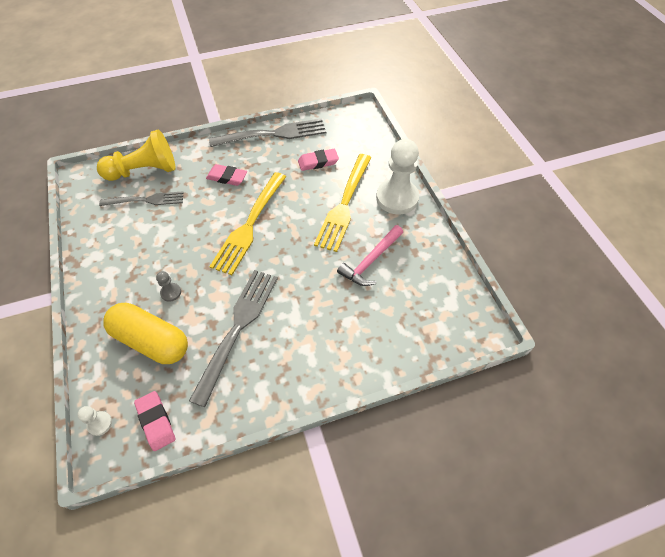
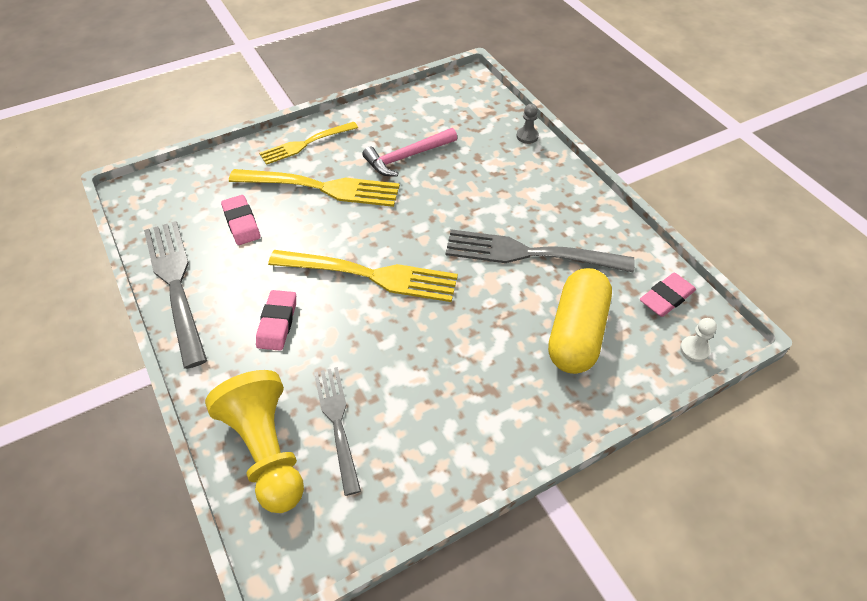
camera: 100 degrees left, 5 degrees down
(171, 292) = (501, 334): grey pawn -> grey pawn (527, 136)
(370, 261) = (407, 157): pink hammer -> pink hammer turned 120 degrees clockwise
(397, 198) = (306, 144): white pawn -> yellow fork

